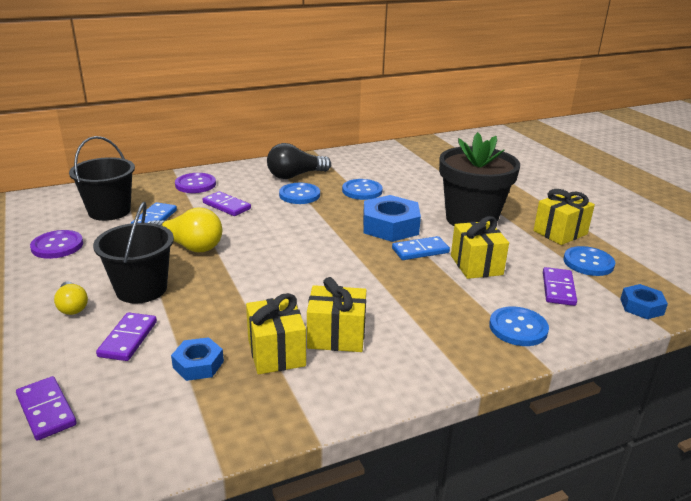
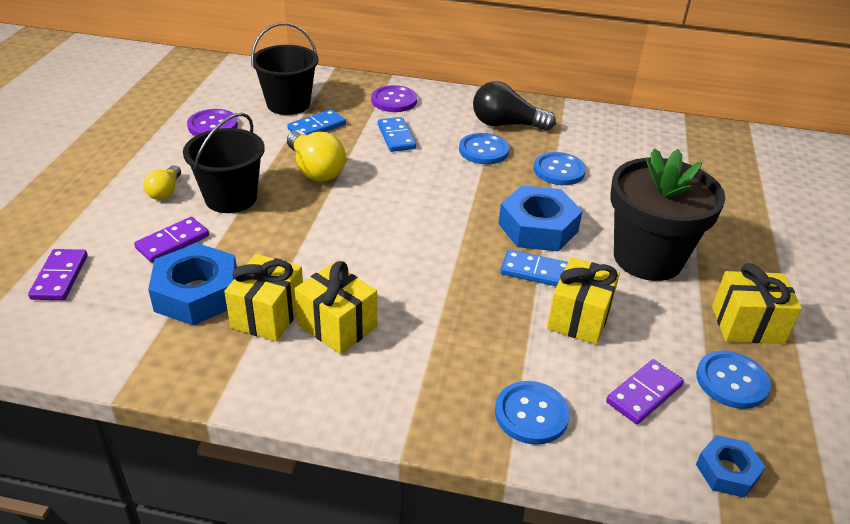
camera: 35 degrees right, 10 degrees up
(198, 364) = (197, 293): blue nut -> blue nut, size x1.78
(226, 206) = (396, 137): purple domino -> blue domino

